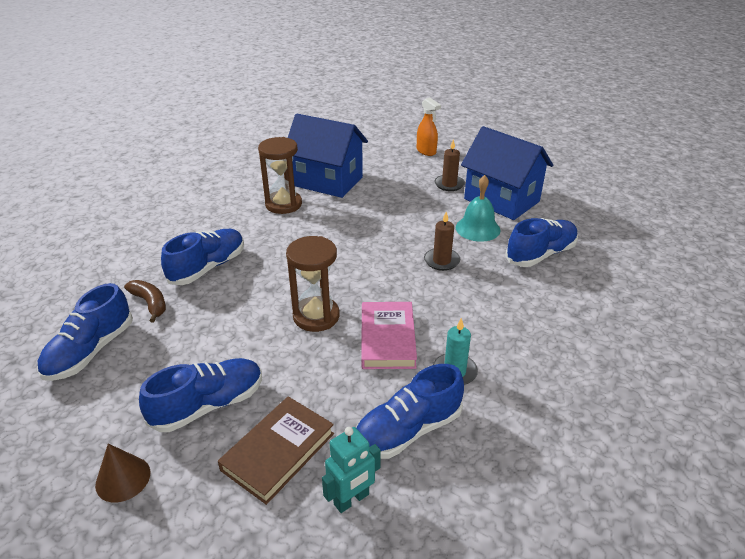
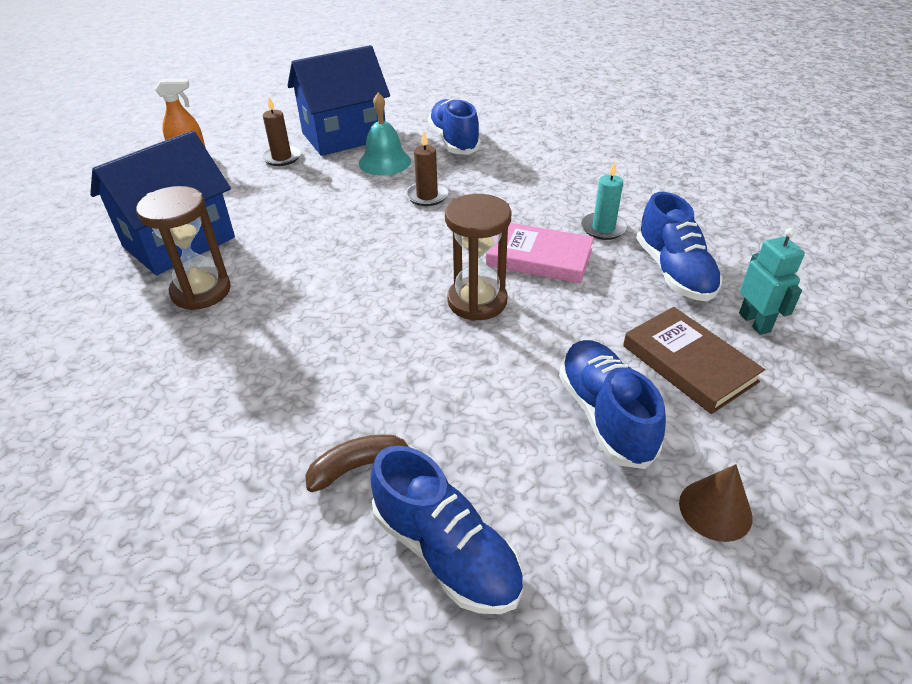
camera: 70 degrees left, 5 degrees up
(208, 267) = (307, 390): blue shoe -> none

